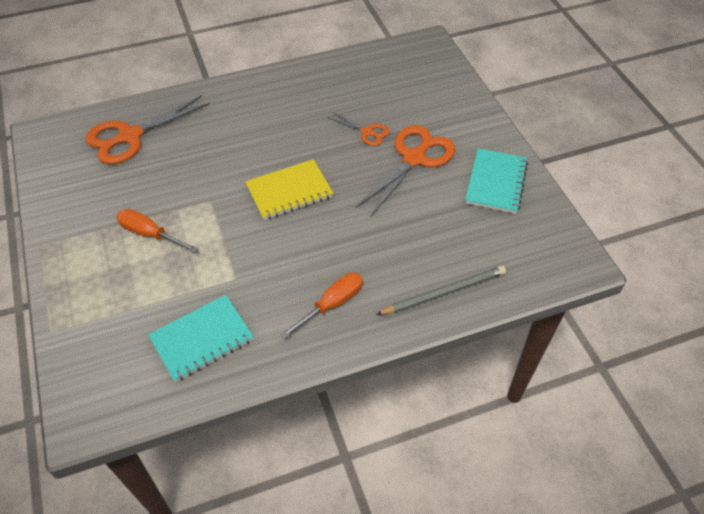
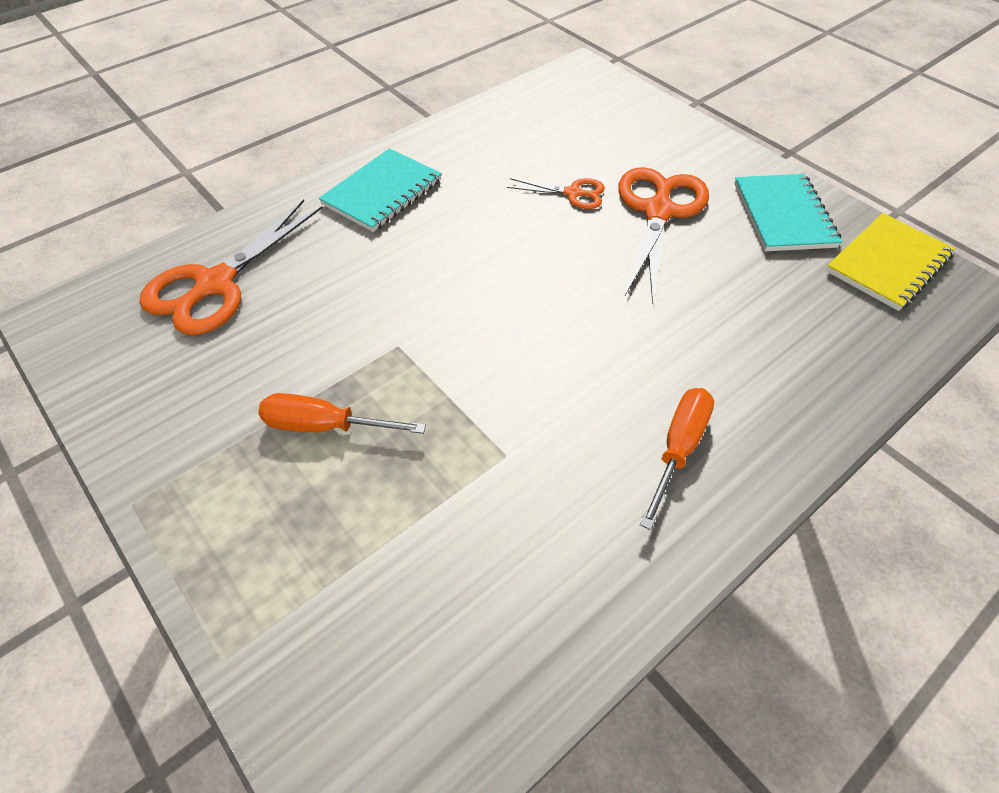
camera: 20 degrees left, 0 degrees up
(202, 339) = (507, 576): turquoise notebook -> turquoise notebook (382, 192)
(289, 191) = (512, 300): yellow notebook -> yellow notebook (888, 264)
(444, 292) = (822, 380): grey pencil -> none

